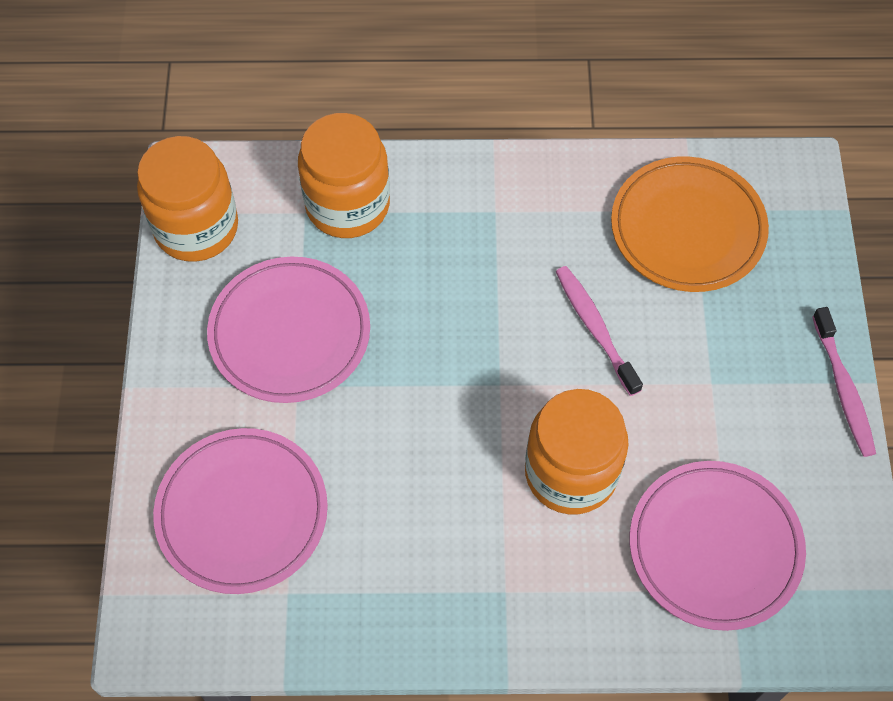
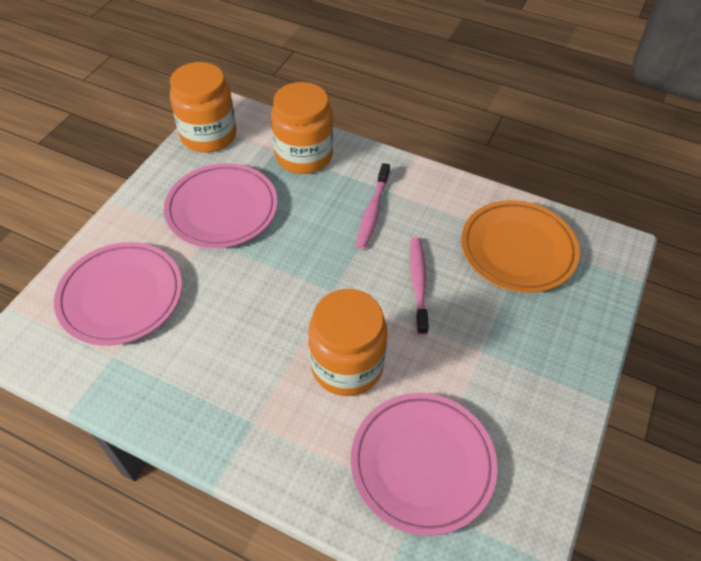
camera: 25 degrees right, 10 degrees down
(843, 388) = (582, 397): pink toothbrush -> pink toothbrush (372, 211)

